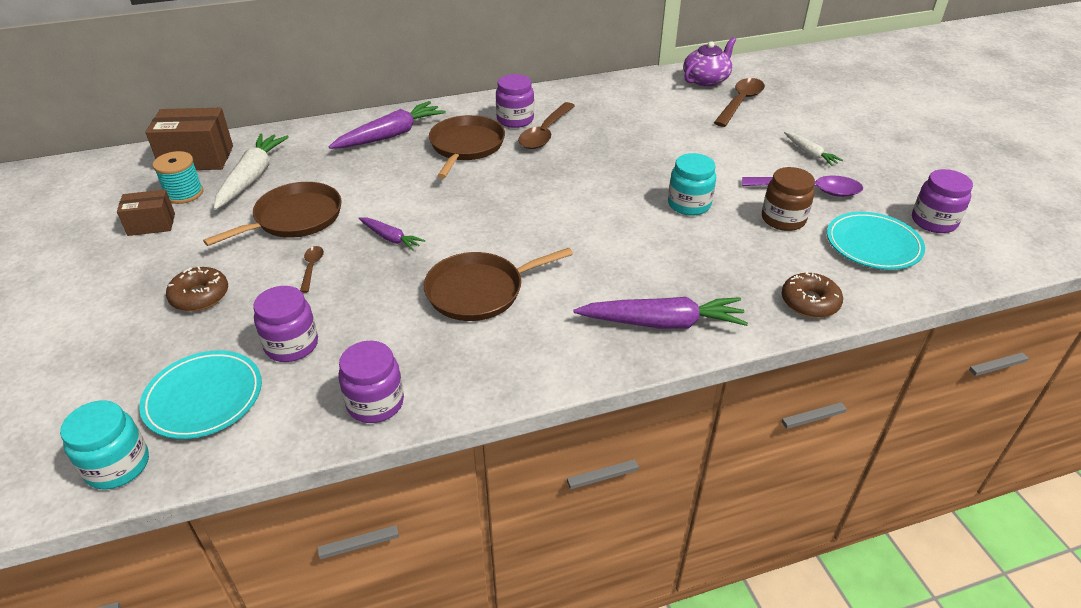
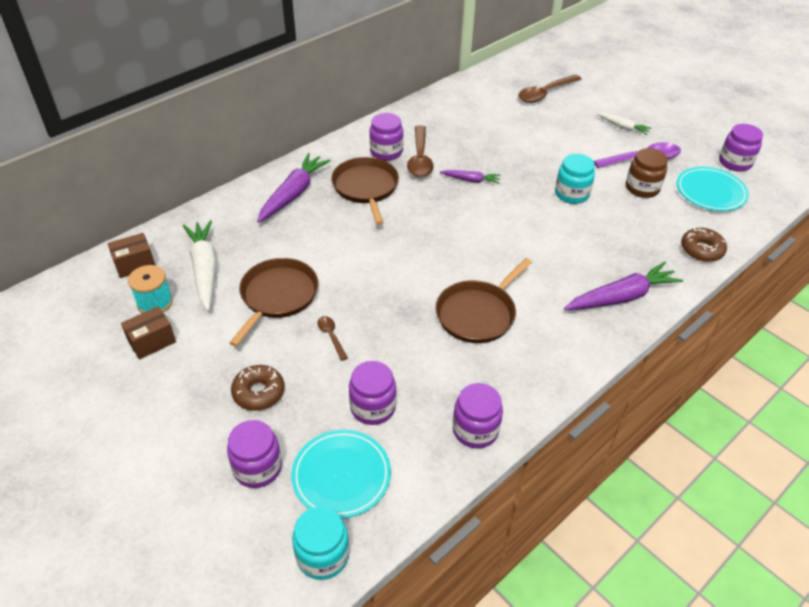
camera: 25 degrees left, 5 degrees up
(136, 362) = (257, 468): none -> purple jar
(197, 158) = (135, 264): brown box -> brown box, size x0.61
(391, 238) = (373, 290): purple carrot -> purple carrot (471, 180)
(706, 80) = (506, 77): purple teapot -> none
(740, 103) = (545, 93): brown spoon -> brown spoon turned 135 degrees counterclockwise

